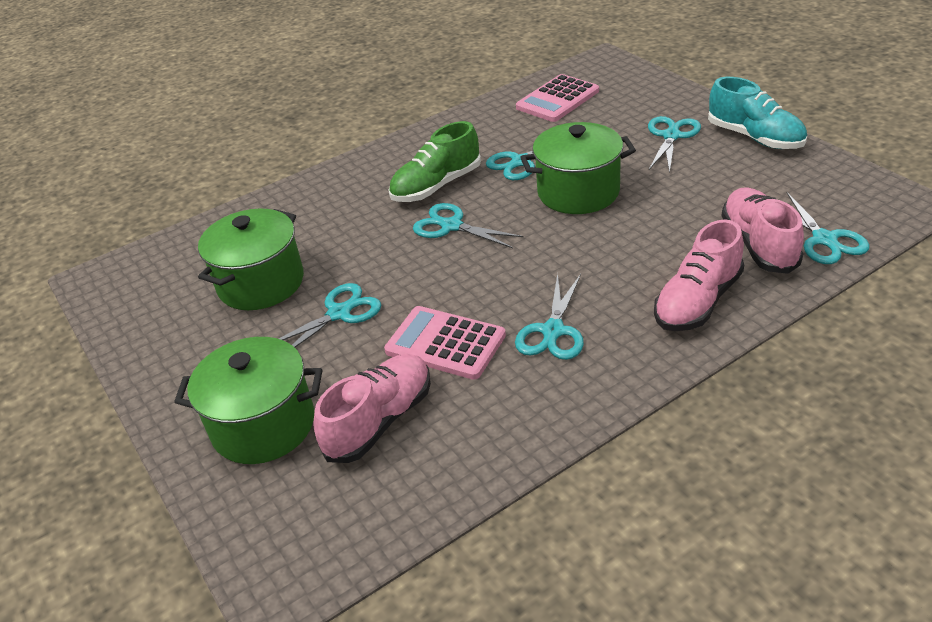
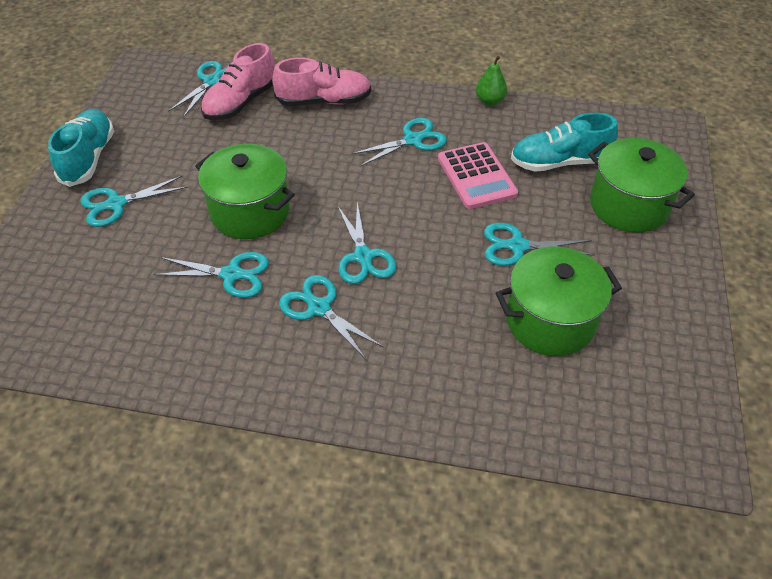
camera: 140 degrees left, 10 degrees up
(380, 421) = (559, 162): pink shoe -> turquoise shoe
(436, 186) = (319, 308): green shoe -> turquoise scissors
(544, 440) = (490, 101): none -> green pear
(557, 99) = (86, 322): pink calculator -> none

